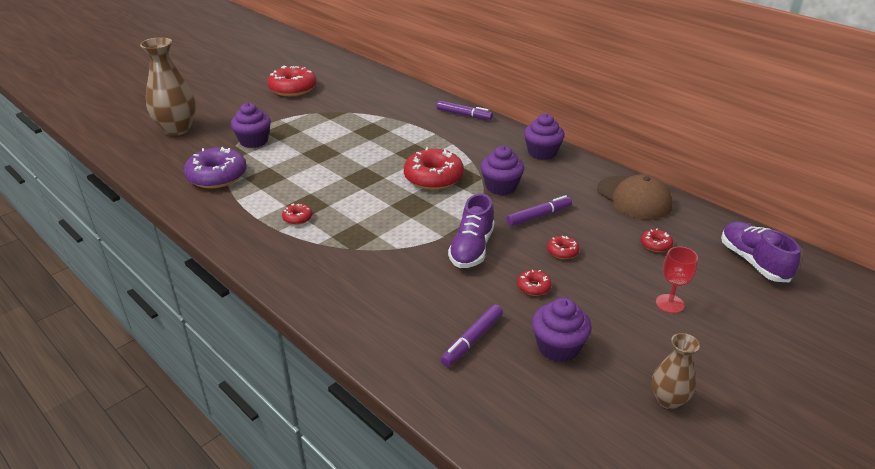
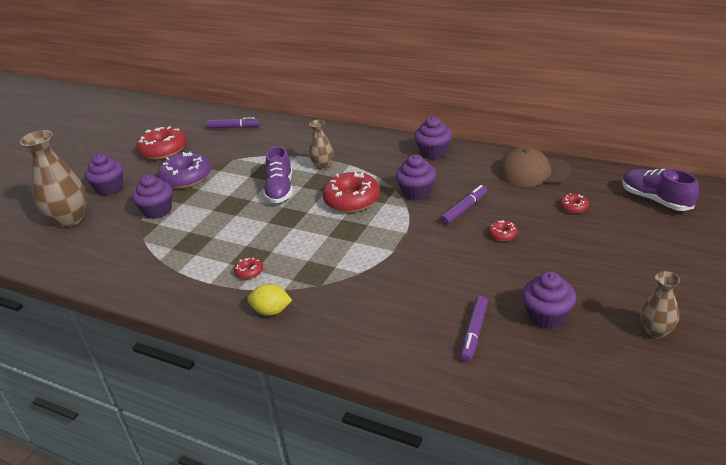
camera: 15 degrees left, 0 degrees up
(217, 176) = (143, 254): purple donut -> purple donut (186, 178)
(227, 111) = (110, 188): none -> purple cupcake
(294, 260) = (271, 311): none -> yellow lemon
(426, 138) = (323, 166): none -> brown vase
(464, 115) = (343, 135): purple marker -> purple marker (233, 127)
(471, 249) = (425, 254): purple shoe -> purple shoe (280, 190)
(533, 287) = (497, 272): red donut -> none
(634, 198) = (533, 172): brown cap -> brown cap turned 150 degrees clockwise
(669, 303) = (612, 253): red goblet -> none

